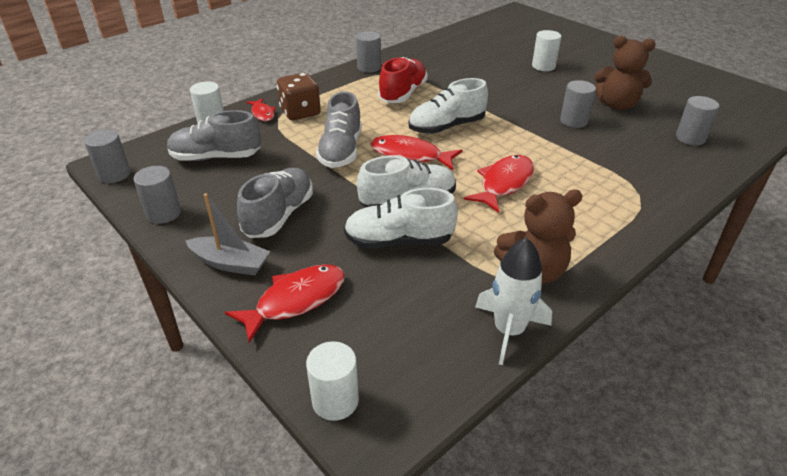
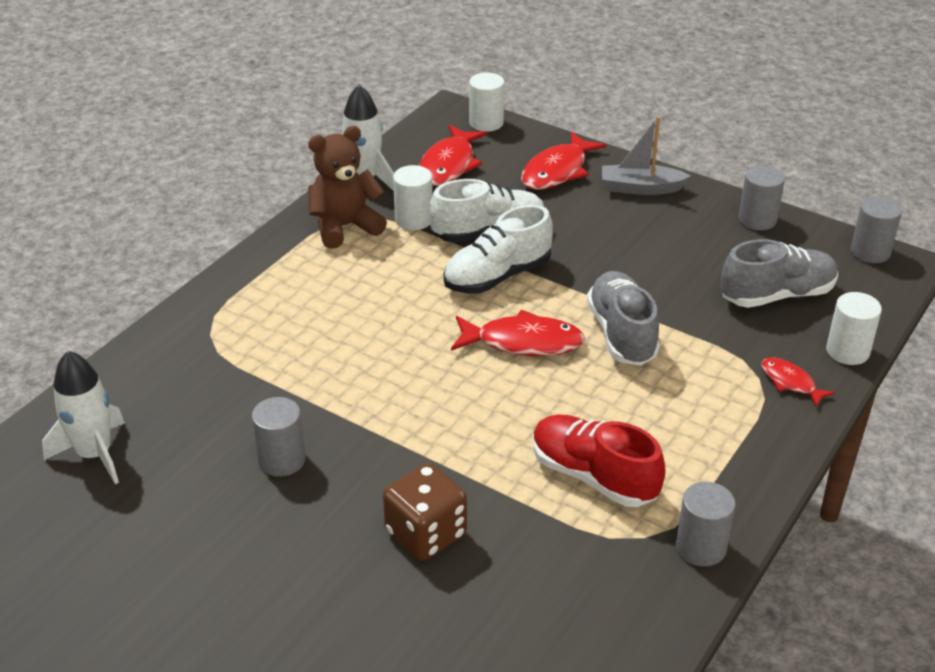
camera: 165 degrees right, 0 degrees up
(279, 215) = (632, 237): grey shoe -> none
(300, 112) = (735, 396): brown dice -> brown dice (426, 534)
(403, 94) = (593, 476): red shoe -> red shoe turned 120 degrees clockwise
(446, 127) = (489, 407): white shoe -> none
(504, 183) = (385, 321): red fish -> red fish (449, 165)
(543, 66) = (332, 632): white cylinder -> white cylinder (414, 219)
(616, 105) = (197, 519): brown teddy bear -> none
(690, 138) = (95, 454): grey cylinder -> white rocket

